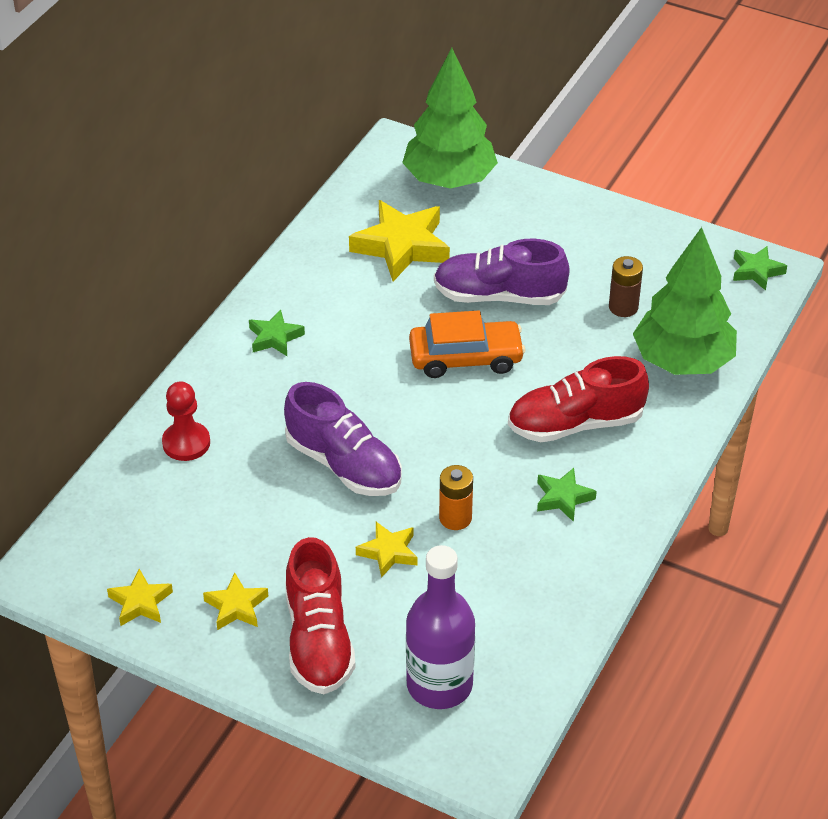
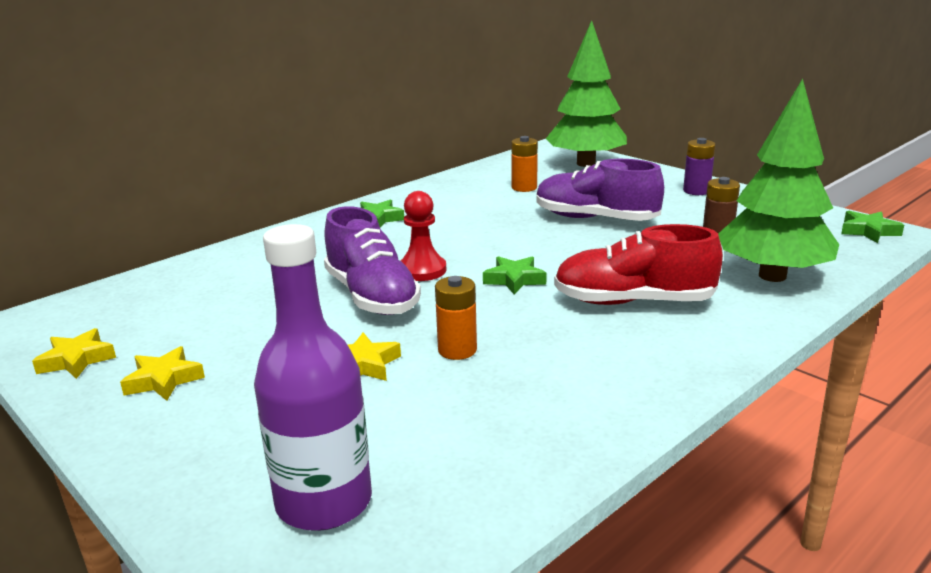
camera: 20 degrees right, 20 degrees down
(186, 443) = (242, 264): red pawn -> red pawn (422, 270)
(318, 640) = (219, 425): red shoe -> none
(401, 246) = (524, 188): yellow star -> orange battery
(466, 358) = (542, 248): orange car -> none
(563, 498) = (592, 353): green star -> green star (514, 279)
(584, 222) = (696, 191): none -> purple battery

